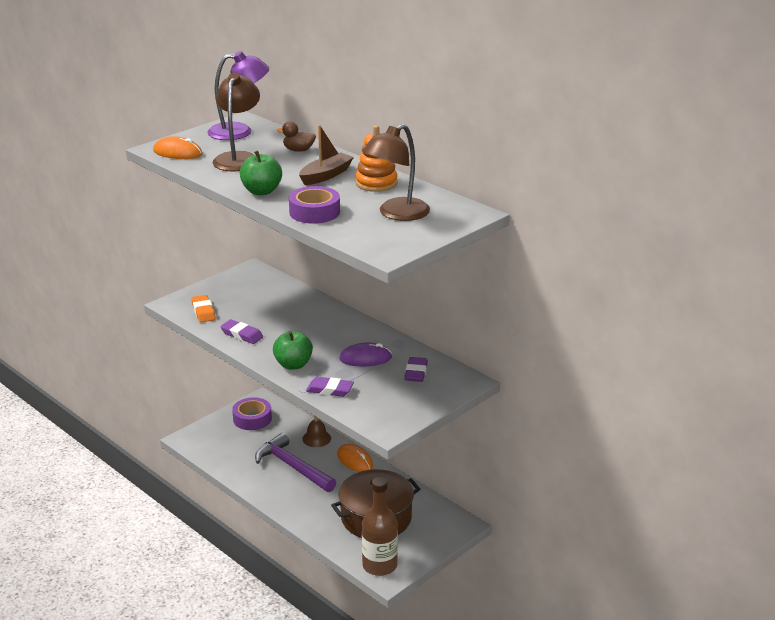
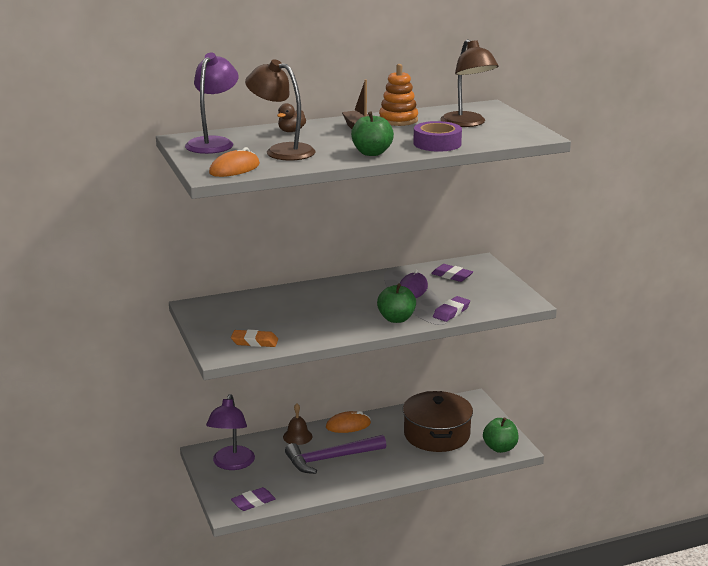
camera: 65 degrees left, 5 degrees down
(242, 335) = (320, 331): purple eraser -> purple eraser (253, 502)
(252, 419) = (232, 464): purple tape -> purple lamp
(379, 565) = (500, 448): brown bottle -> green apple

